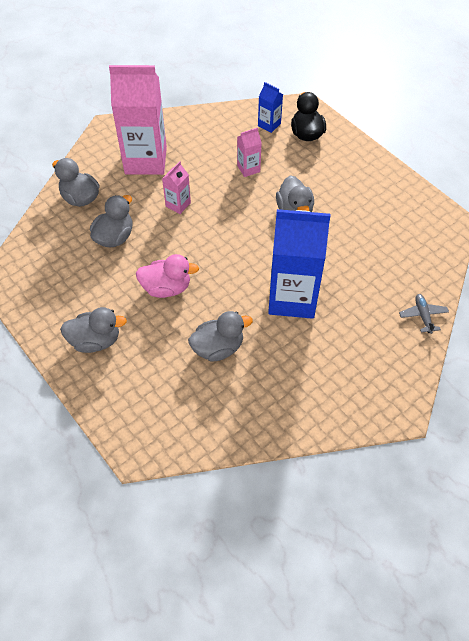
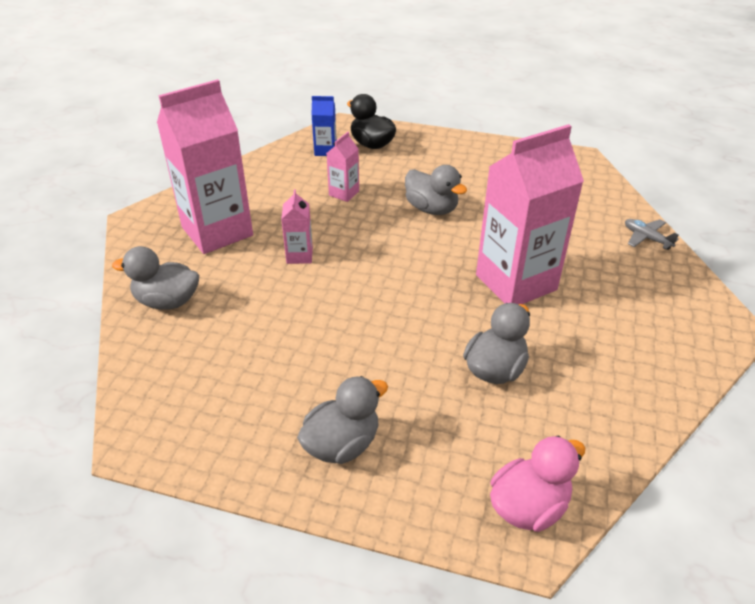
camera: 35 degrees left, 15 degrees down
(114, 237) = (253, 321): grey duck -> none
(166, 288) = (372, 341): pink duck -> pink duck (528, 506)
(292, 298) = (516, 282): blue carton -> pink carton

